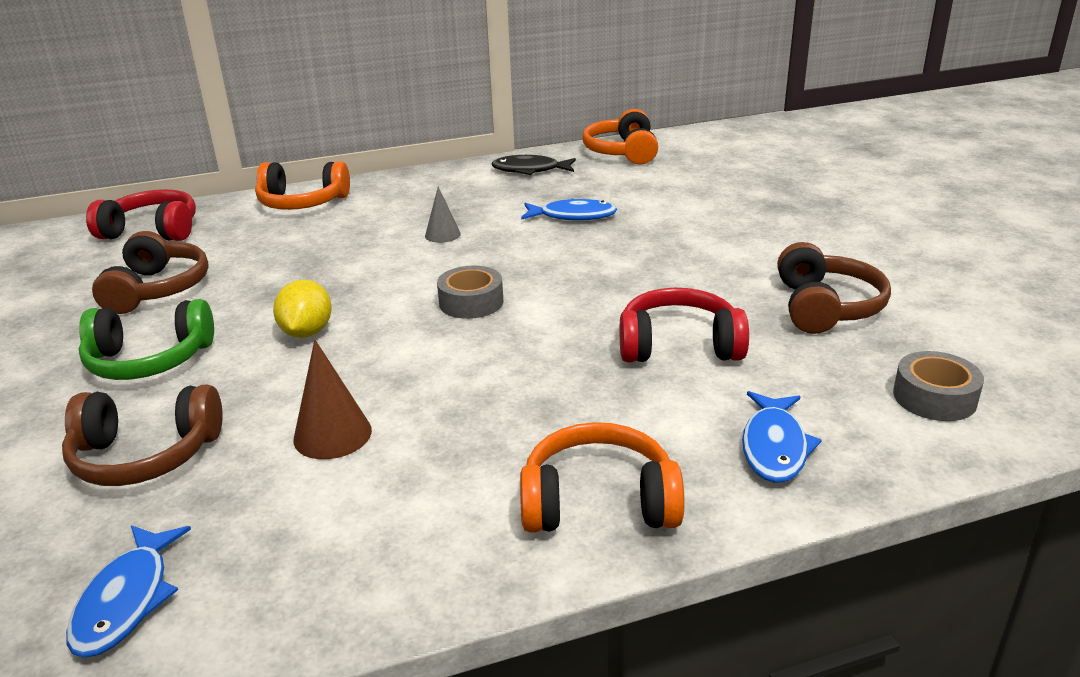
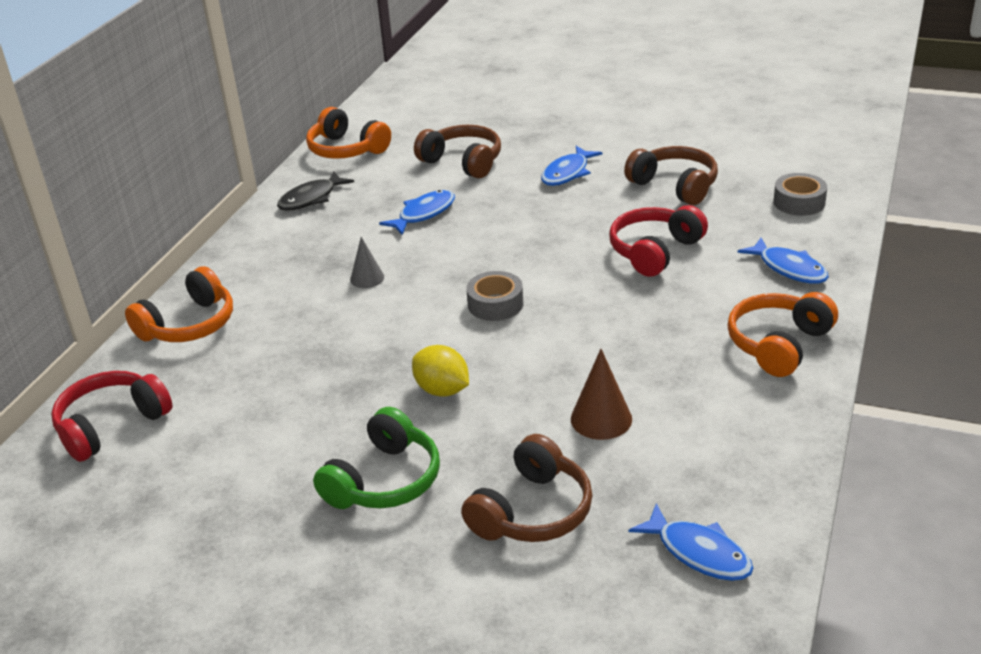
camera: 50 degrees left, 5 degrees up
(157, 289) = (252, 449): brown headphones -> brown headphones (463, 162)
(747, 246) = (567, 173): none -> blue fish

